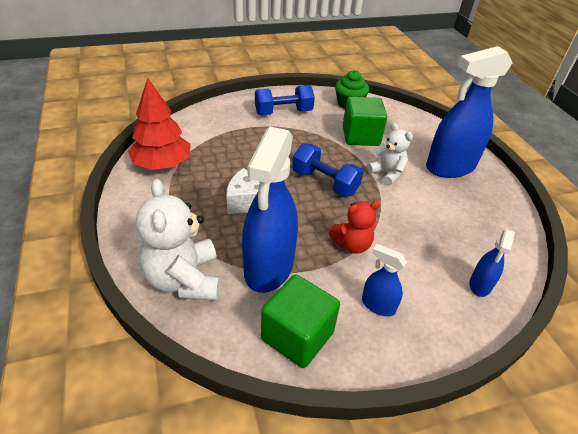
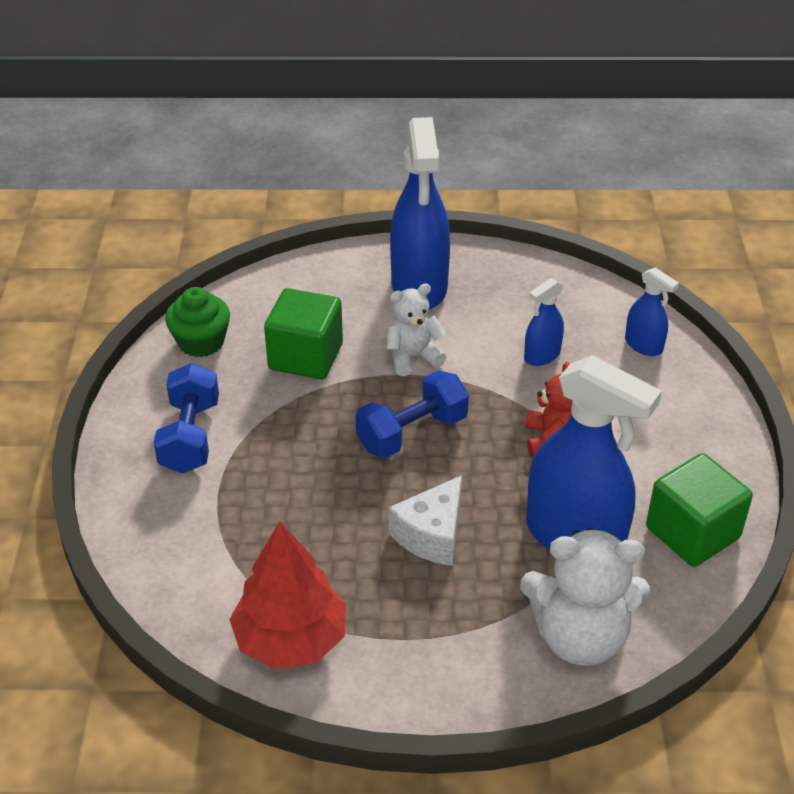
camera: 70 degrees left, 0 degrees up
(378, 305) = (658, 445): blue spray bottle -> blue spray bottle (542, 355)

